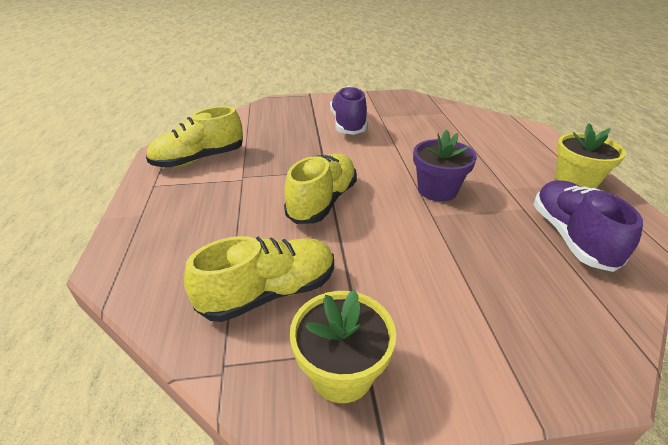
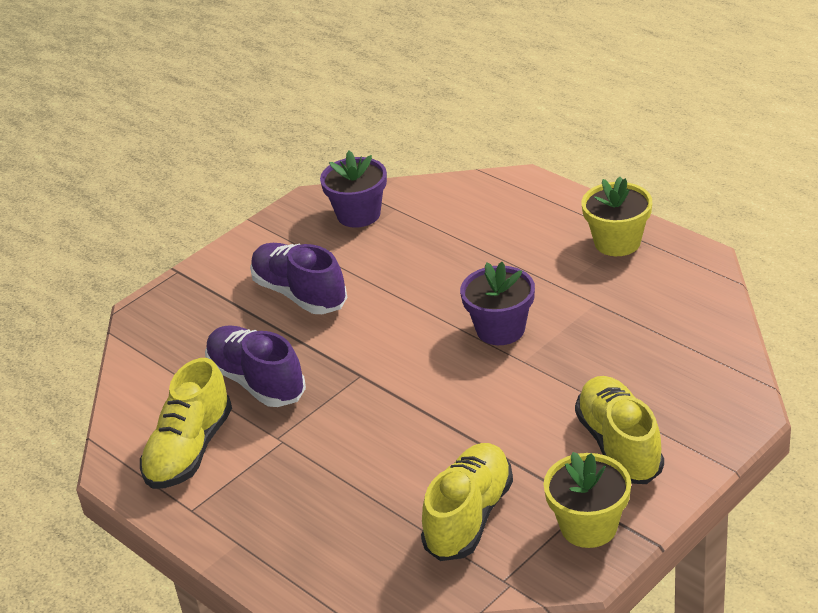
camera: 35 degrees left, 0 degrees up
(322, 201) = (404, 411): yellow shoe -> yellow shoe (619, 445)
(421, 108) = (358, 214): none -> purple flower pot
(570, 237) = (655, 311): purple shoe -> purple shoe (257, 382)

